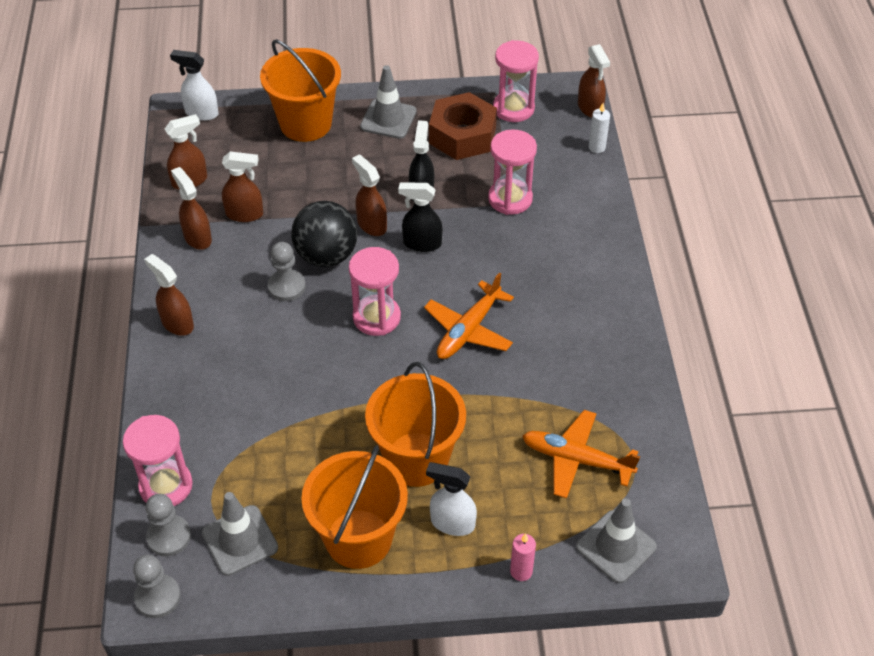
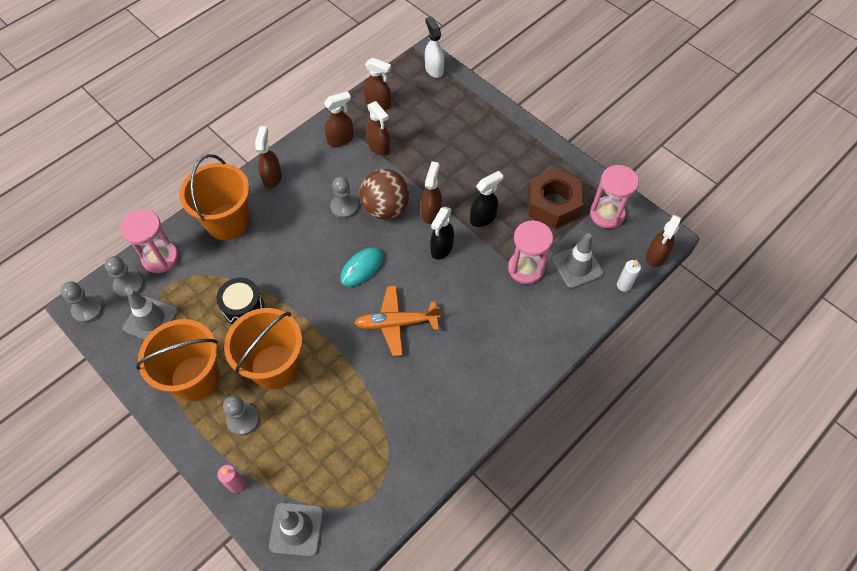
camera: 50 degrees right, 10 degrees up
(197, 237) = (340, 139): brown spray bottle -> brown spray bottle turned 45 degrees clockwise
(305, 124) = (477, 121): orange bucket -> orange bucket (227, 222)
(316, 445) = (243, 308): none -> black drum
(326, 255) = (385, 208): black ball -> brown ball
(376, 317) = (362, 268): pink hourglass -> turquoise mouse
(388, 119) = (525, 157): grey traffic cone -> grey traffic cone (577, 266)
(421, 243) = (441, 248): black spray bottle -> black spray bottle turned 120 degrees counterclockwise
(452, 523) = (243, 419): white spray bottle -> grey pawn
(577, 460) = (346, 458): orange plane -> none

